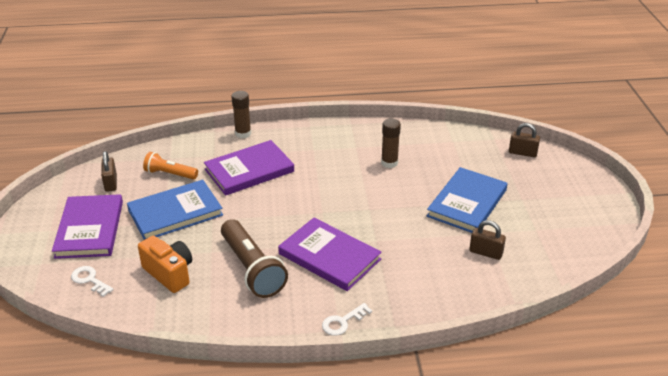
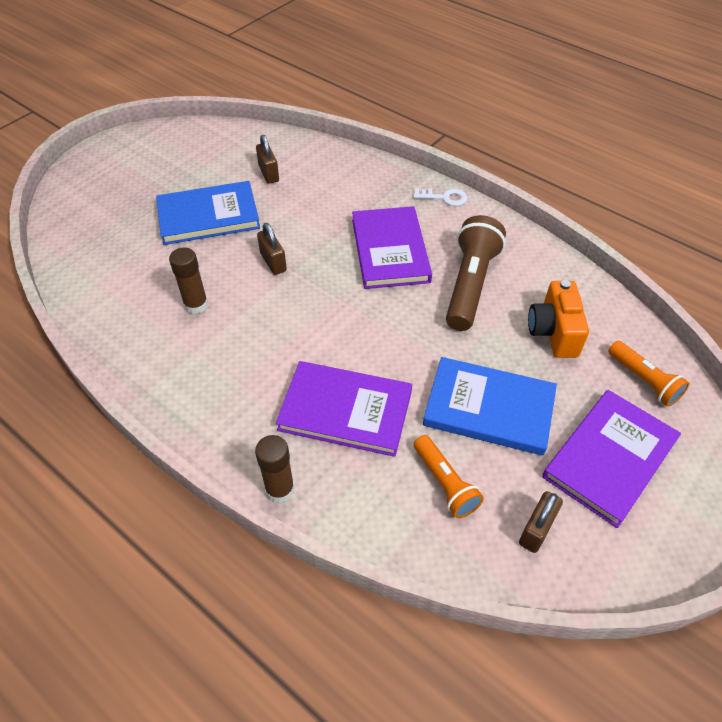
camera: 135 degrees left, 15 degrees up
(90, 280) = (644, 380): white key -> orange flashlight
(522, 153) = (73, 224): brown padlock -> brown padlock (273, 262)

